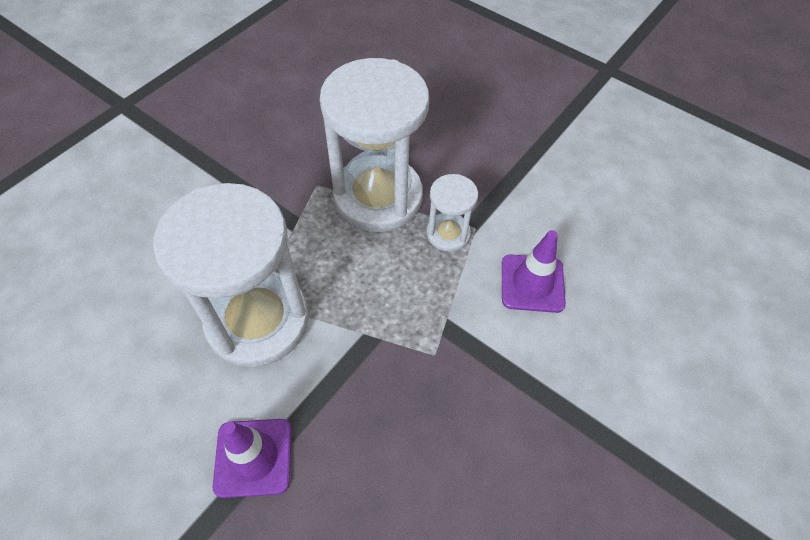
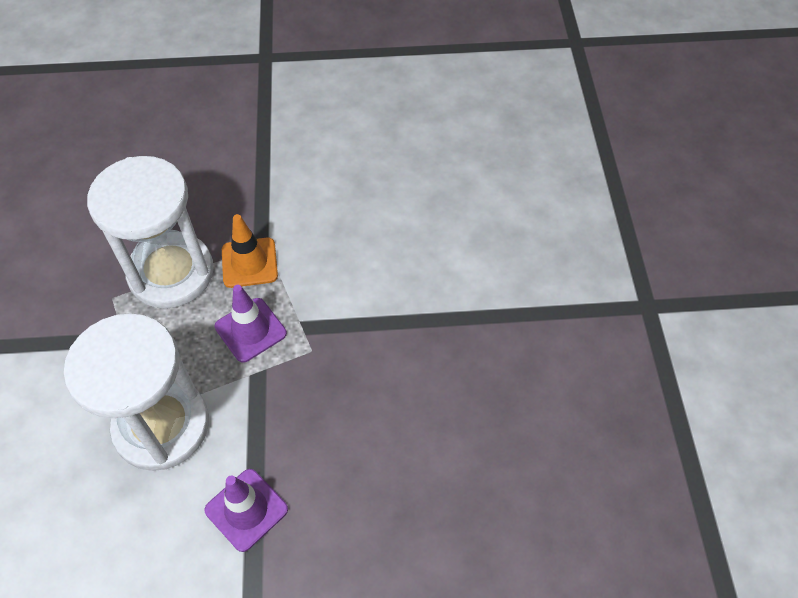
camera: 40 degrees left, 0 degrees up
(448, 234) = (249, 263): white hourglass -> orange traffic cone
(532, 283) = (337, 256): purple traffic cone -> purple traffic cone (250, 330)

